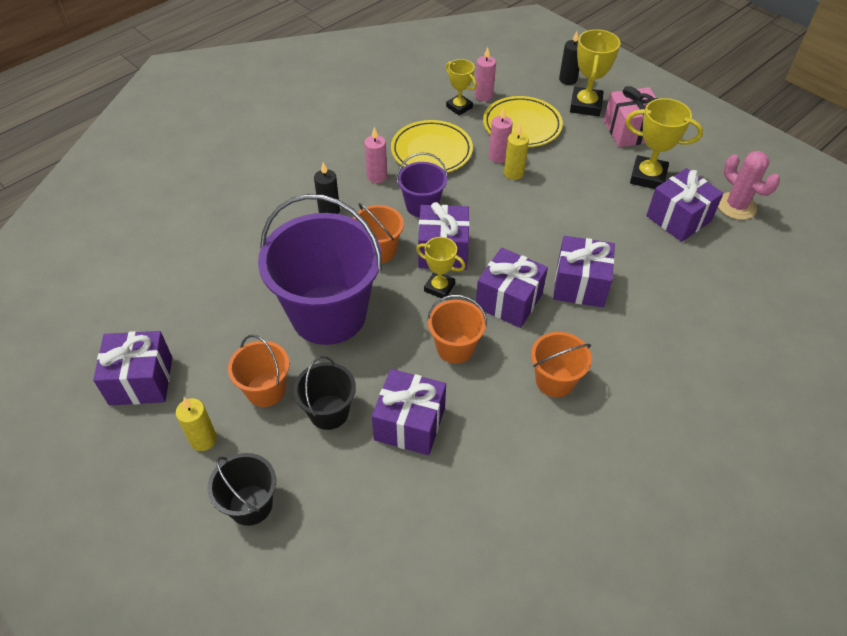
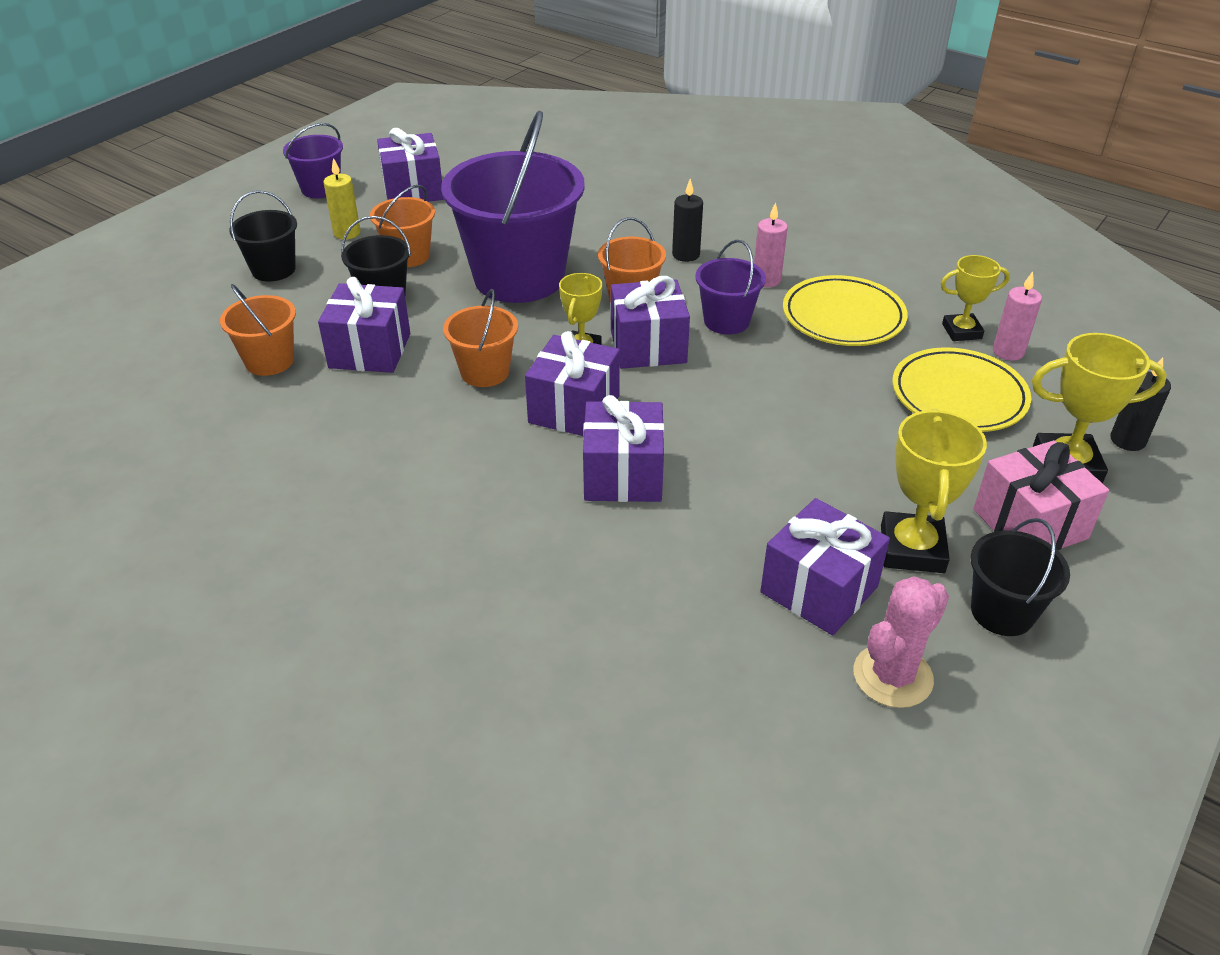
camera: 80 degrees right, 10 degrees down
(98, 463) = (321, 189): none -> purple bucket
(459, 107) = (961, 331): yellow trophy -> yellow trophy turned 45 degrees clockwise
(498, 156) = (867, 378): pink candle -> none
(513, 173) = (837, 395): yellow candle -> none
(554, 381) = (443, 459): orange bucket -> orange bucket (269, 361)
(692, 158) = (1002, 612): none -> black bucket

